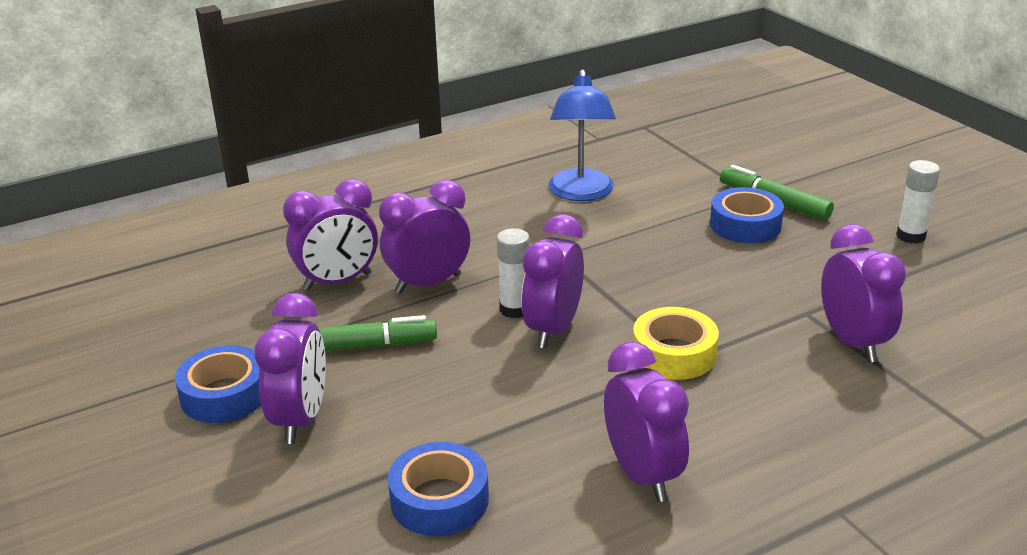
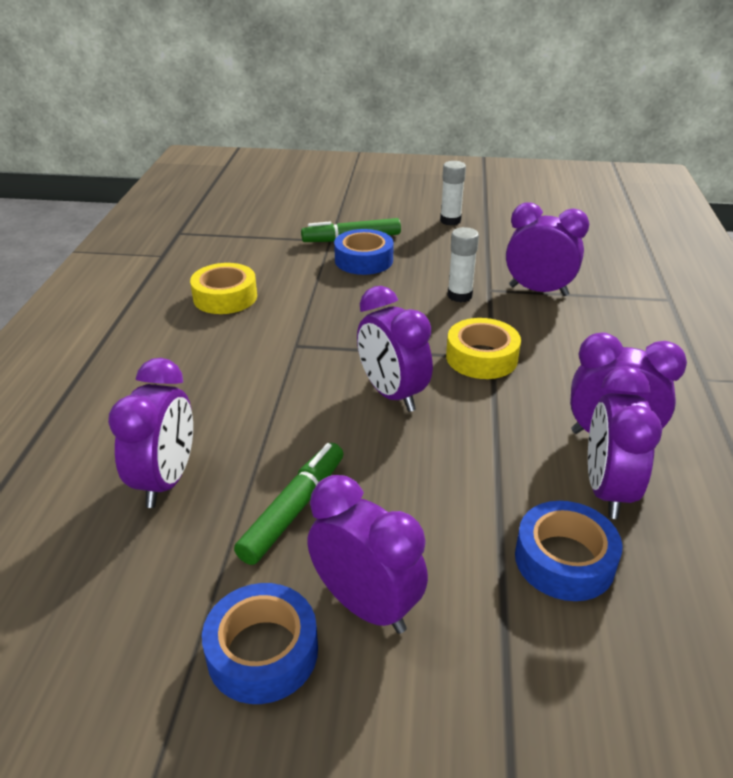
camera: 55 degrees left, 5 degrees up
(428, 284) = (245, 427): purple clock -> purple clock (607, 491)
(514, 309) = (342, 400): white glue stick -> white glue stick (459, 296)
(581, 193) = (225, 297): blue lamp -> yellow tape

